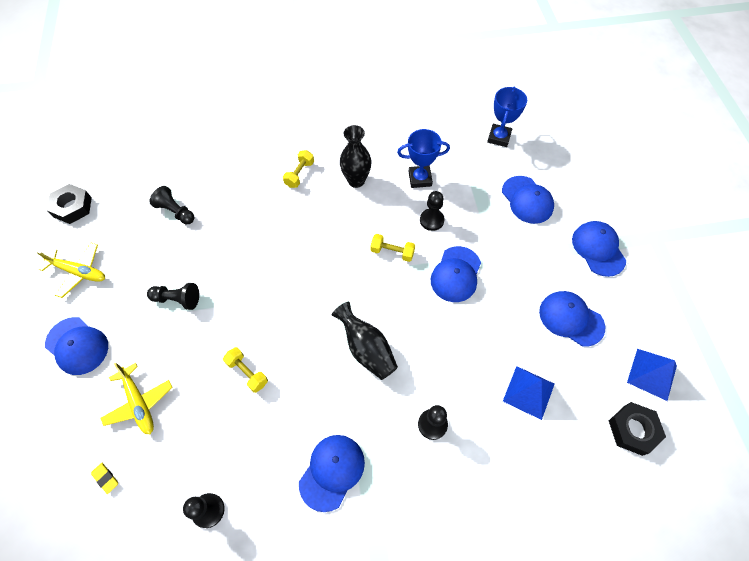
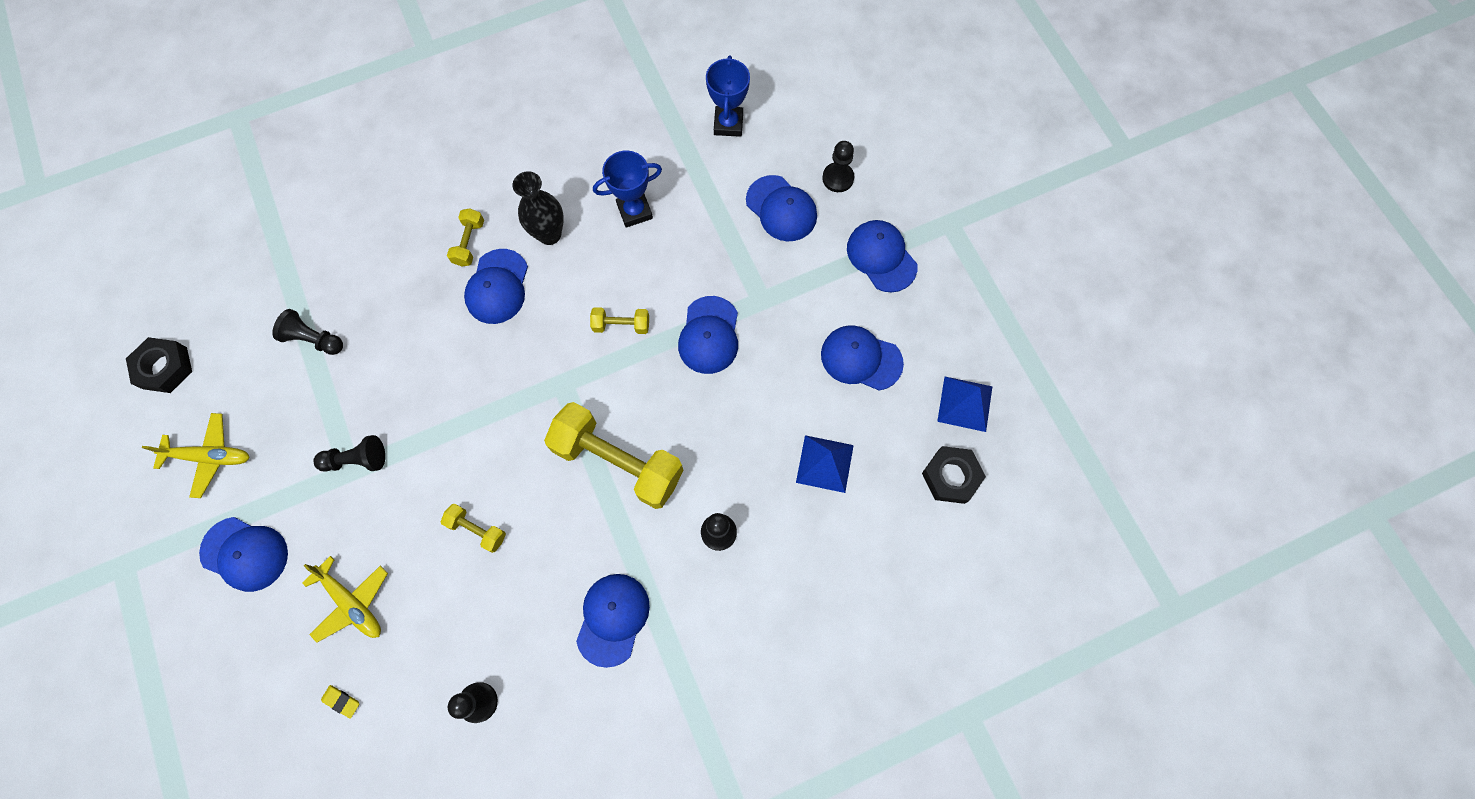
camera: 15 degrees left, 10 degrees up
(311, 206) = (497, 287): none -> blue cap
(366, 349) = (618, 461): black vase -> yellow dumbbell
(431, 220) = (663, 268): black pawn -> black pawn (838, 178)

